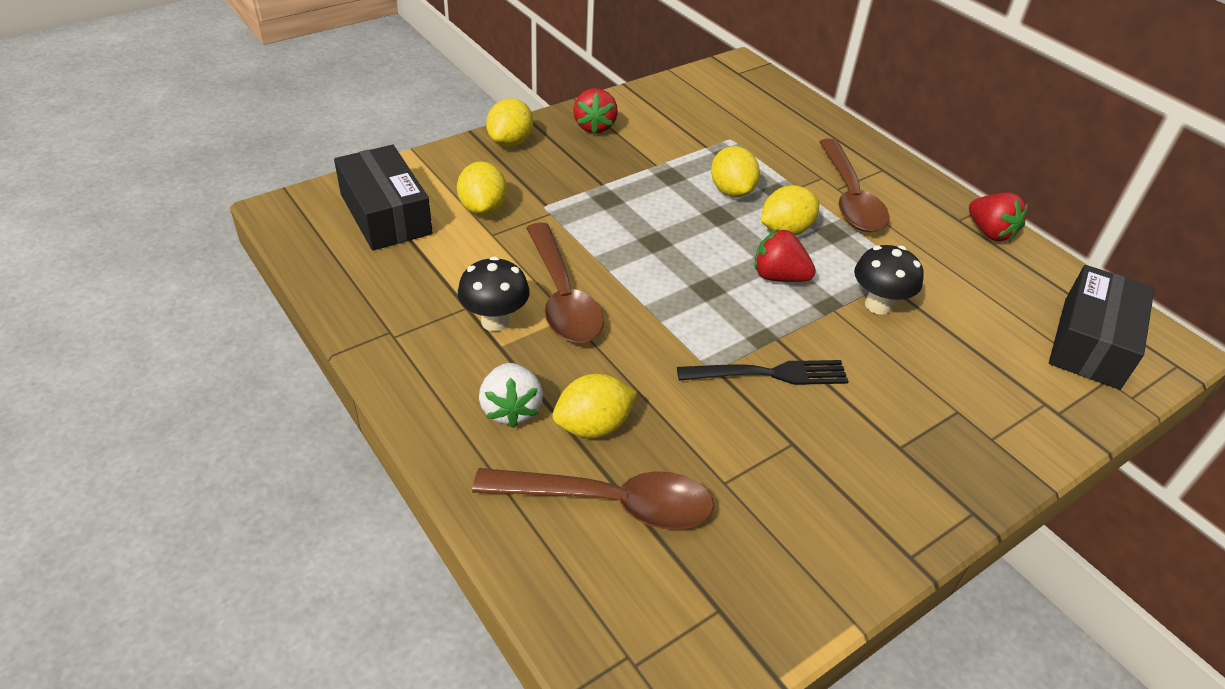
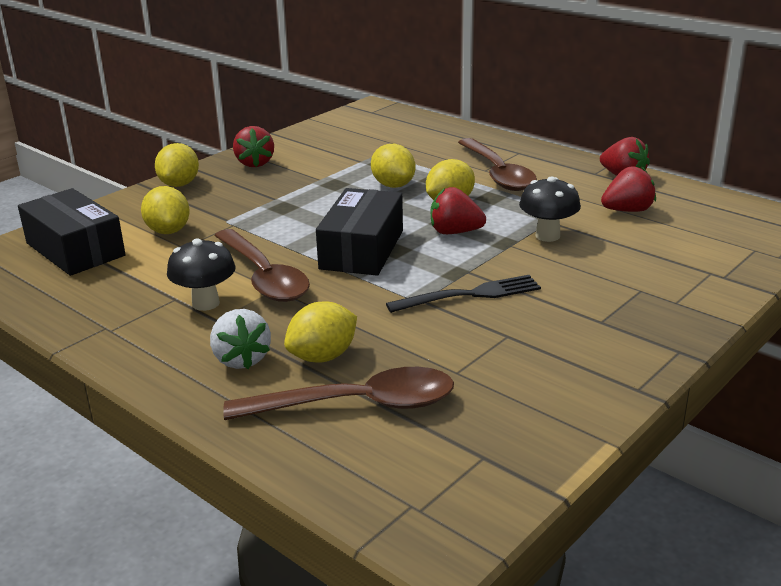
camera: 10 degrees left, 15 degrees down
(979, 286) = (627, 210): none -> red strawberry
(1091, 342) = (732, 229): black box -> black box (362, 249)

